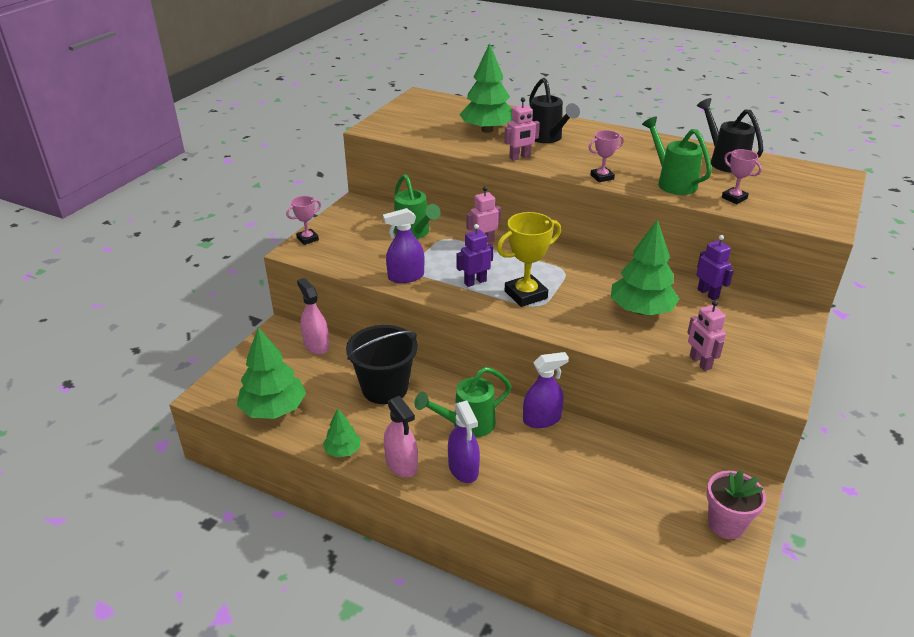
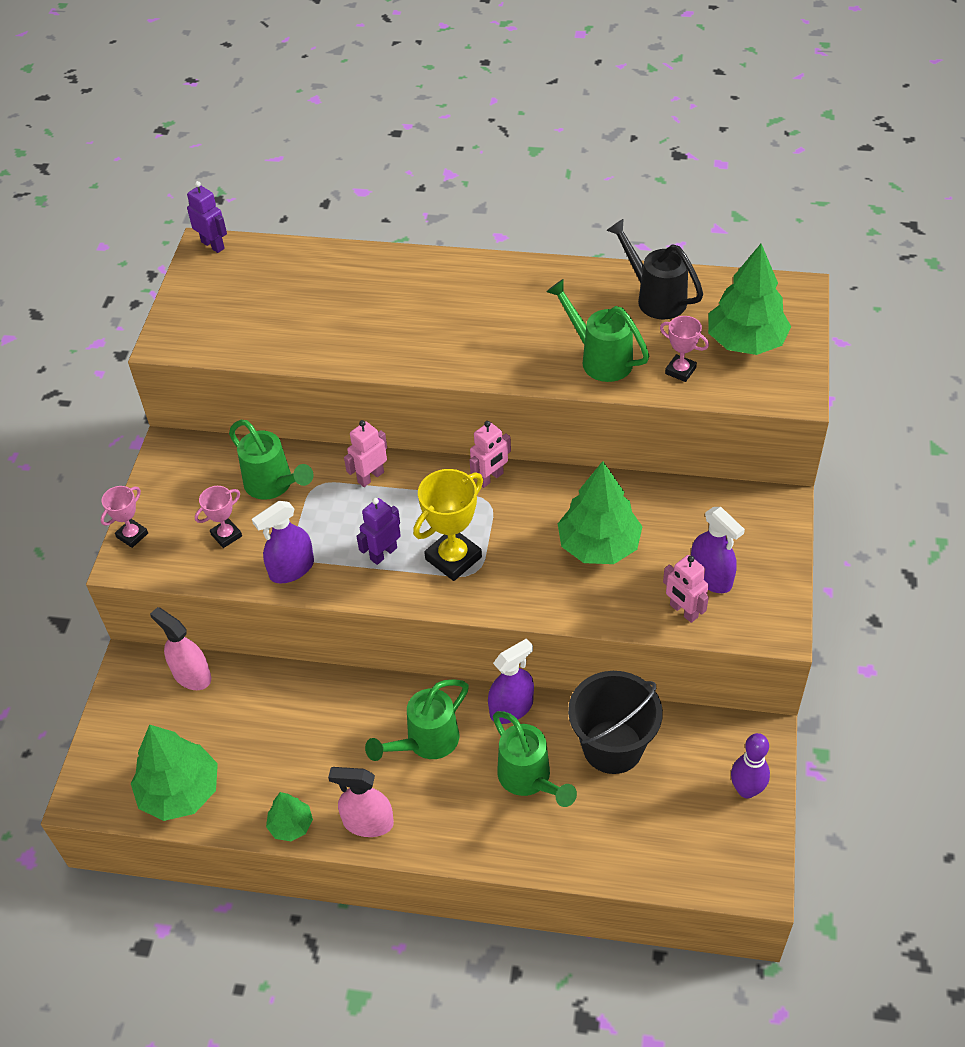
camera: 15 degrees left, 15 degrees up
(385, 388) = (307, 718): black bucket -> black bucket (612, 747)
(401, 464) = (368, 822): pink spray bottle -> pink spray bottle turned 150 degrees clockwise
(463, 469) = (442, 806): purple spray bottle -> purple spray bottle (711, 577)
(487, 130) = (329, 307): green tree -> green tree (746, 342)
(520, 157) = (392, 356): pink robot -> pink robot (490, 478)
(540, 469) = (529, 780): none -> green watering can
(548, 138) = (417, 305): black watering can -> none
(602, 177) = (509, 371): pink trophy -> pink trophy (226, 535)
(708, 293) = (671, 494): purple robot -> purple robot (213, 245)
(726, 524) = (746, 790): pink flower pot -> purple bowling pin

